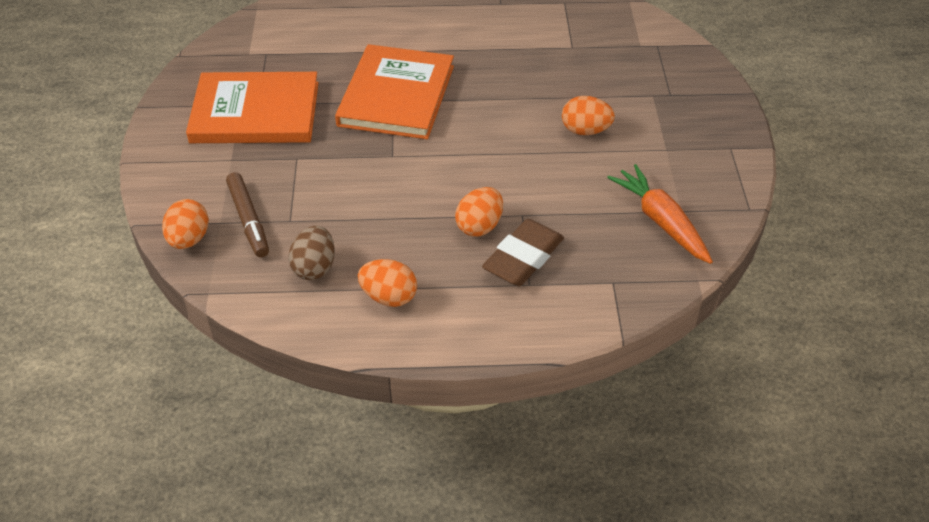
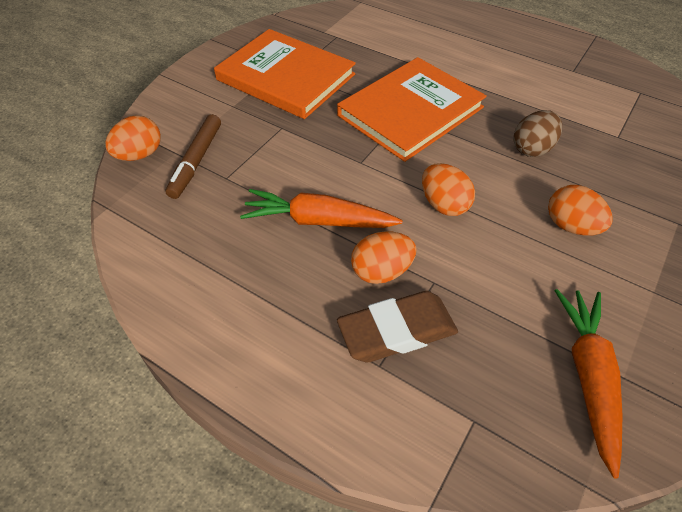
camera: 35 degrees right, 5 degrees up
(314, 267) = (204, 231): brown egg -> brown egg (532, 149)
(389, 297) = (236, 297): orange egg -> orange egg (444, 204)
(400, 215) = (318, 221): none -> orange carrot

